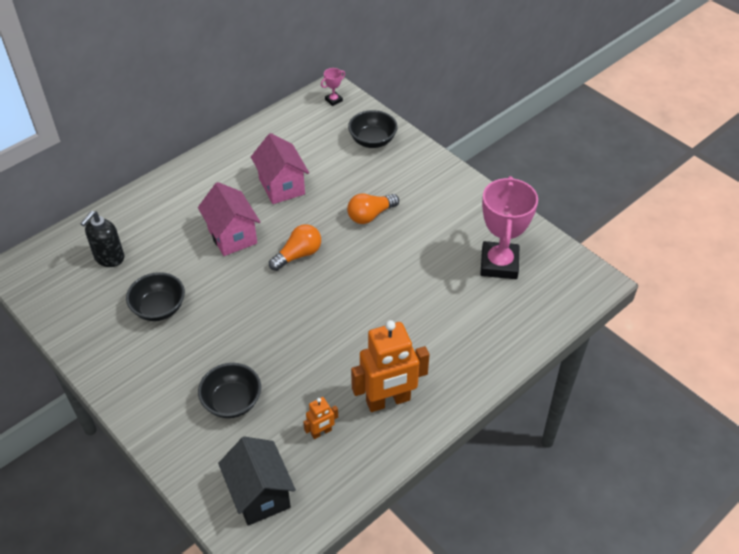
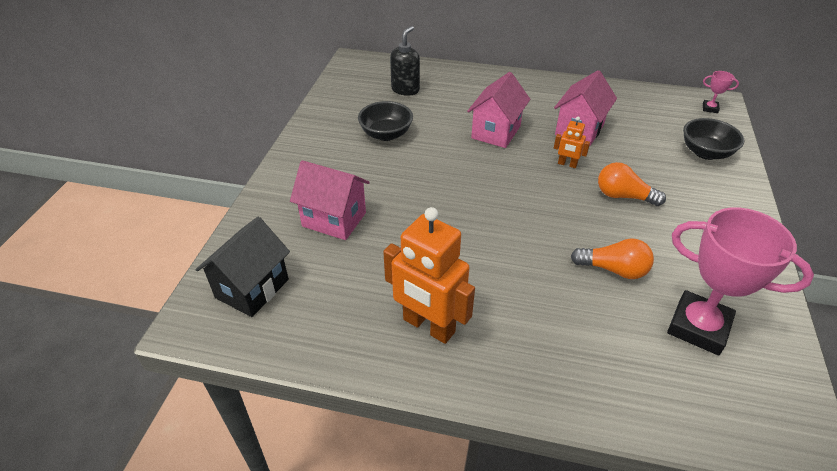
camera: 55 degrees right, 5 degrees down
(109, 258) = (405, 89): black soap dispenser -> black soap dispenser turned 120 degrees clockwise
(232, 402) = (334, 219): black bowl -> pink house
(298, 255) = (523, 176): orange light bulb -> orange light bulb (613, 269)
(321, 432) = (350, 294): orange robot -> orange robot (567, 164)
(499, 264) = (698, 327): pink trophy -> pink trophy turned 60 degrees clockwise

